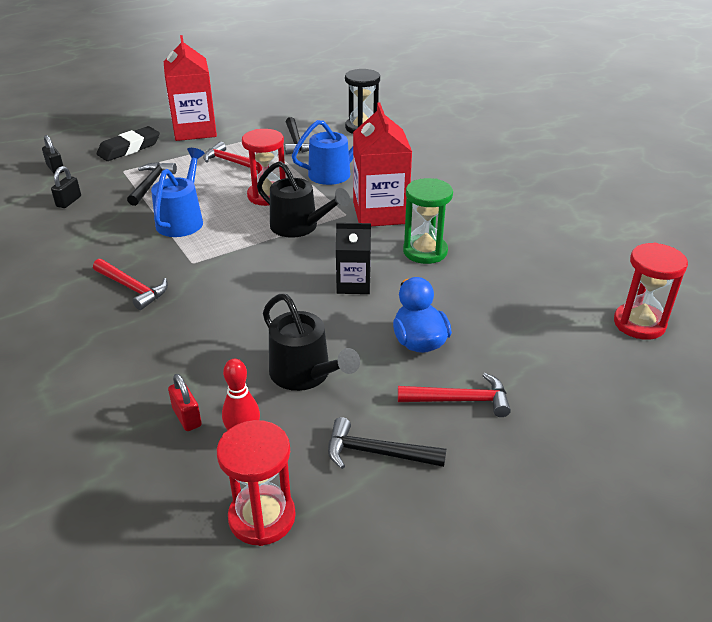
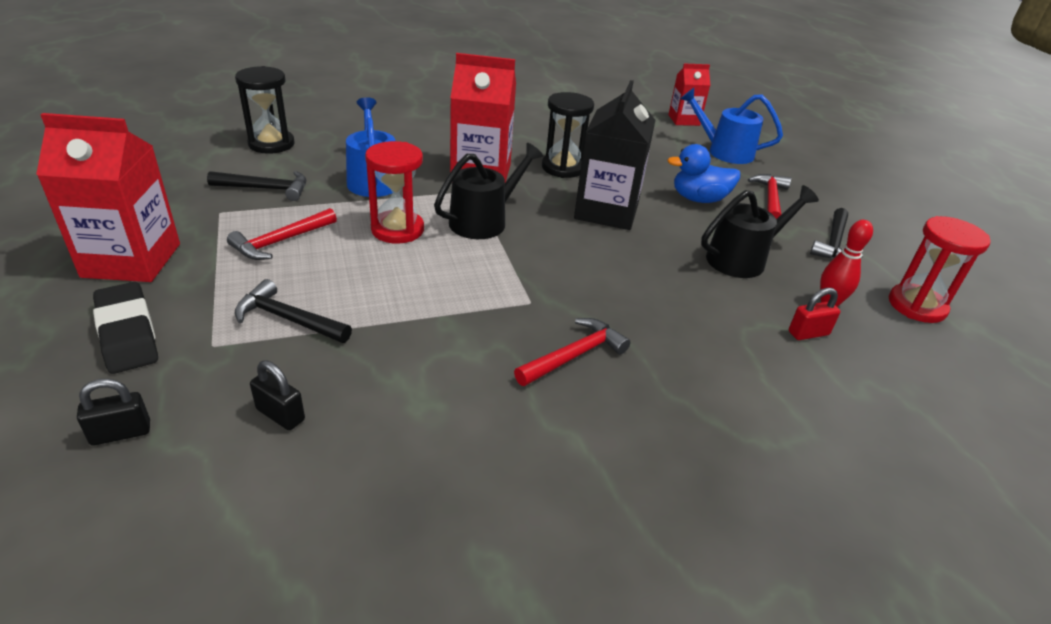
camera: 80 degrees left, 0 degrees up
(182, 220) = (420, 300): blue watering can -> blue watering can (724, 152)
(353, 284) = (606, 211): black carton -> black carton, size x1.70
(425, 251) = (563, 168): green hourglass -> black hourglass
(639, 323) = (684, 120): red hourglass -> red carton

